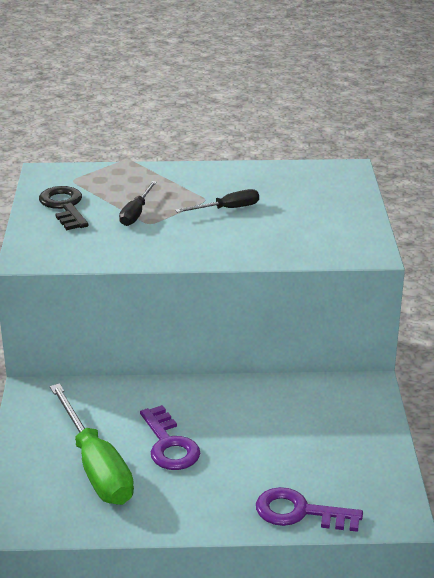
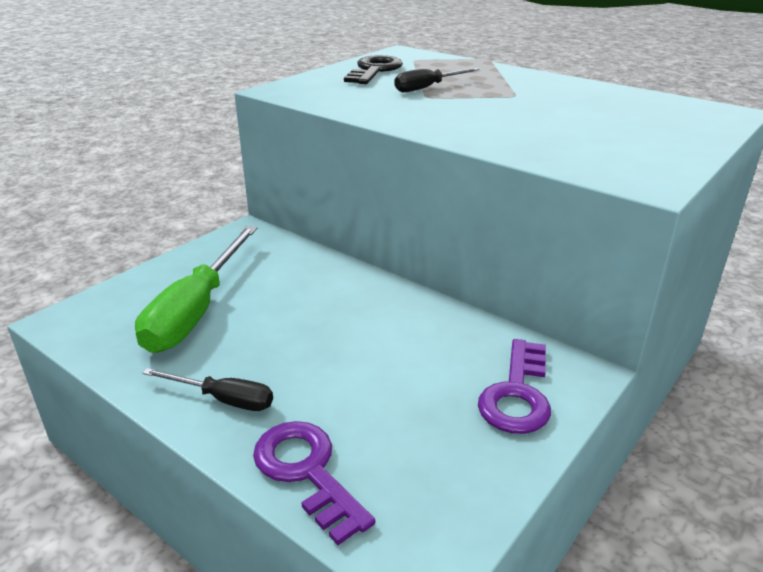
camera: 40 degrees right, 0 degrees up
(169, 445) = (284, 324): purple key -> purple key (517, 394)
(227, 209) = (525, 106): black screwdriver -> black screwdriver (223, 399)

